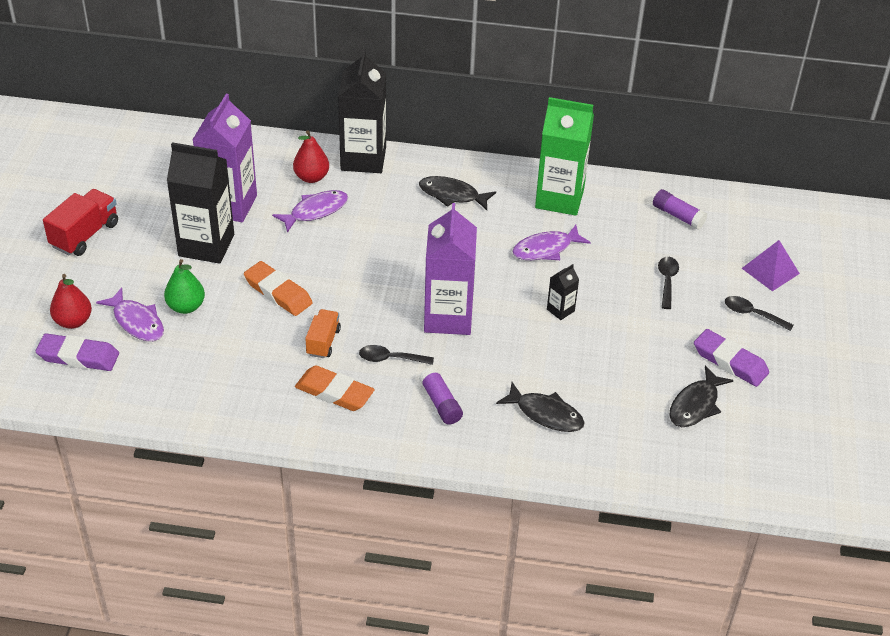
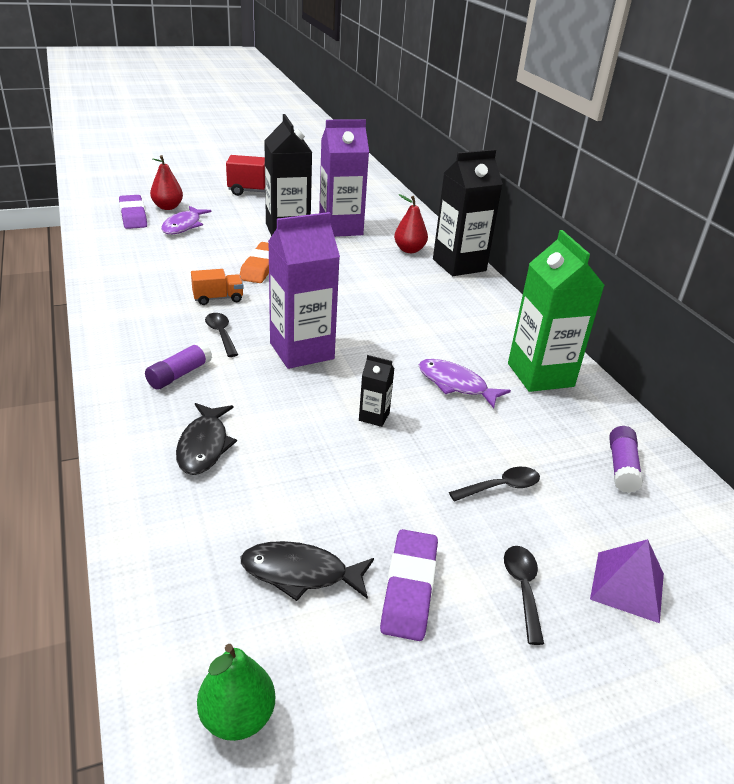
camera: 60 degrees right, 10 degrees down
(186, 306) = (214, 238): green pear -> green pear (237, 717)
(315, 211) = (372, 260): purple fish -> none
(334, 392) = (158, 317): orange eraser -> none
(452, 195) = (468, 315): black fish -> none

